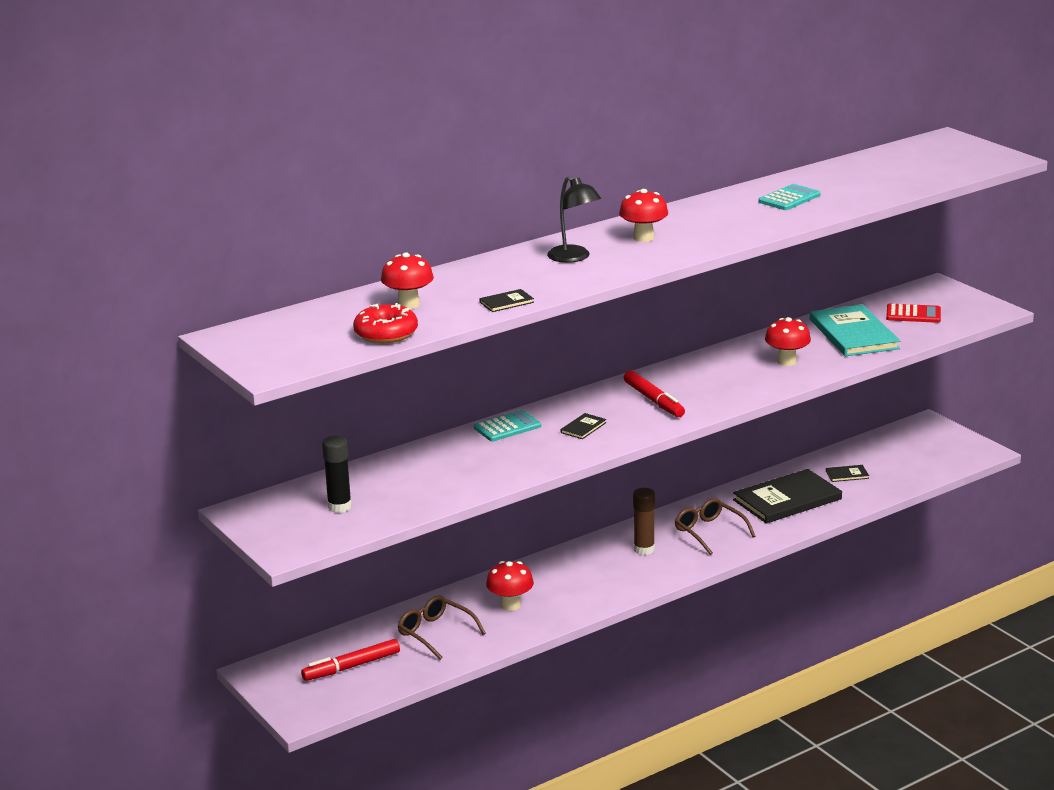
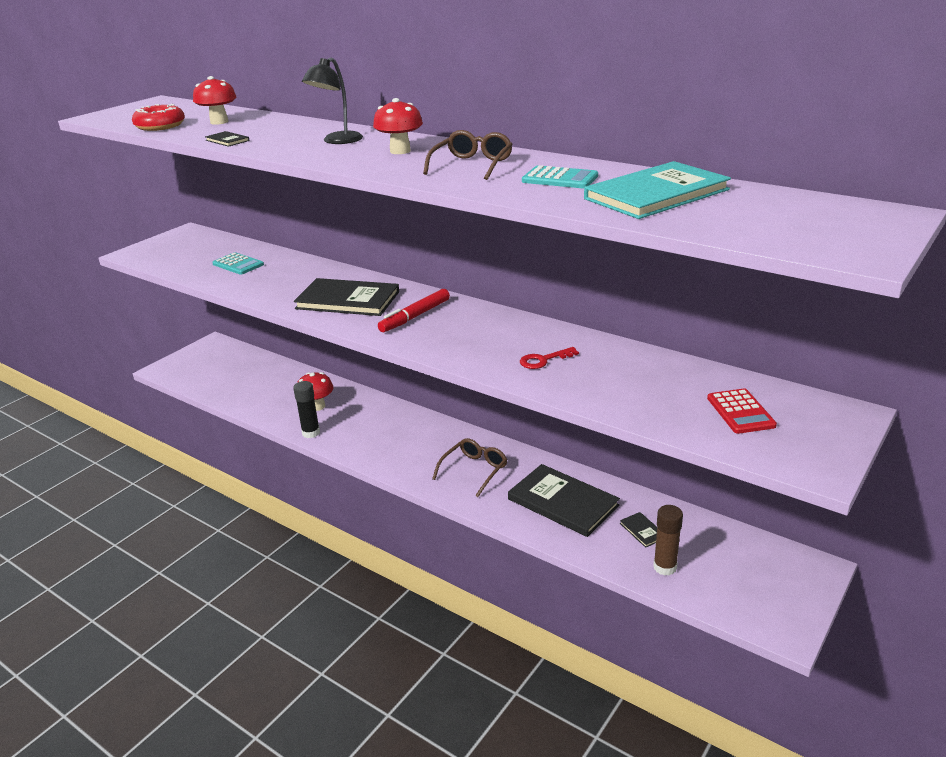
camera: 70 degrees right, 5 degrees up
(339, 507) = (194, 253): black glue stick -> black glue stick (311, 433)
(351, 667) = (222, 370): red marker -> none
(435, 633) = (270, 388): brown glasses -> brown glasses (472, 165)
(507, 427) = (337, 275): turquoise calculator -> turquoise calculator (238, 264)
(583, 428) = (348, 300): black book -> black book, size x2.39
(644, 549) = (426, 444): brown glue stick -> brown glue stick (665, 567)
(787, 361) = (544, 360): red mushroom -> red key
(853, 334) = (647, 384): turquoise book -> turquoise book (656, 194)

